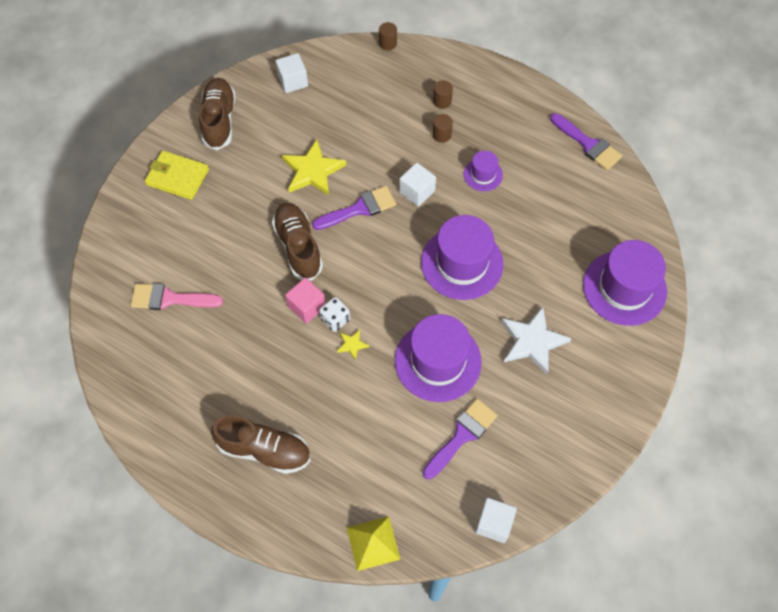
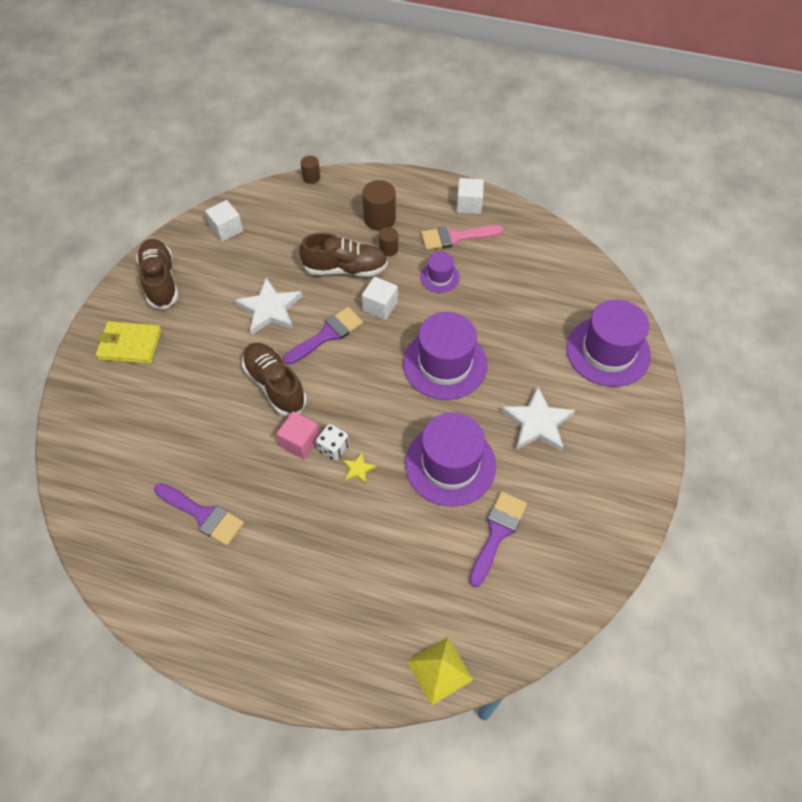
camera: 15 degrees left, 5 degrees down
(169, 299) = (151, 468): pink brush -> pink brush (455, 237)
(264, 450) = (295, 601): brown shoe -> brown shoe (345, 269)
(313, 171) = (270, 309): yellow star -> white star
(442, 101) = (379, 219): brown cylinder -> brown cylinder, size x1.73
(494, 523) = (558, 615): white cube -> white cube (469, 205)
(588, 144) = (530, 229): purple brush -> purple brush (203, 515)

